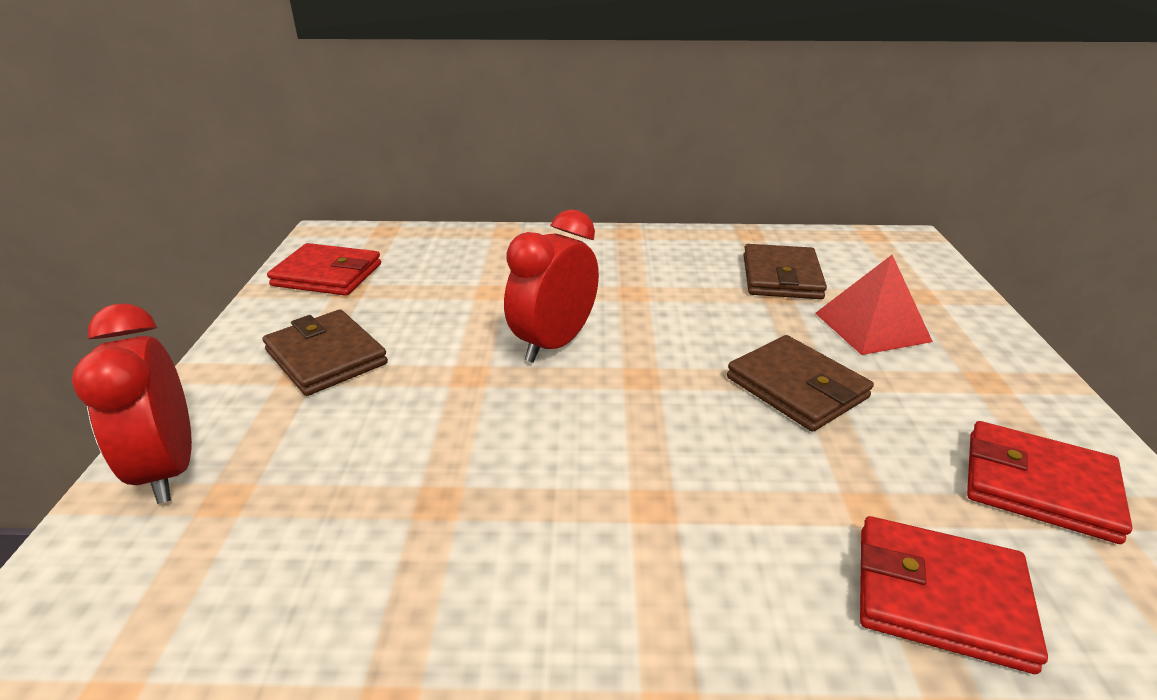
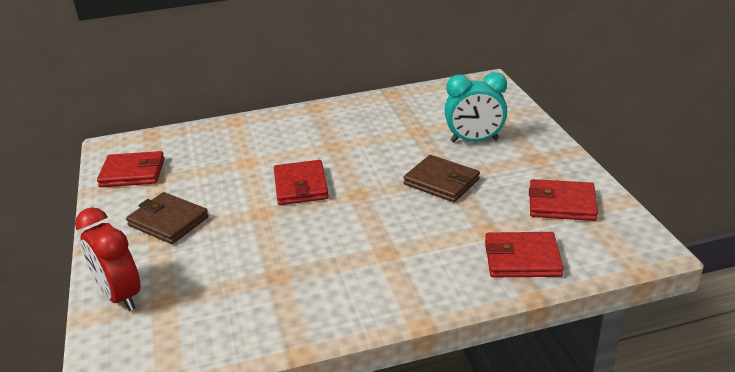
camera: 15 degrees left, 0 degrees up
(554, 344) = (301, 186): red clock -> red wallet
(781, 277) = (418, 120): brown wallet -> none
(871, 327) = (474, 140): red pyramid -> turquoise clock

